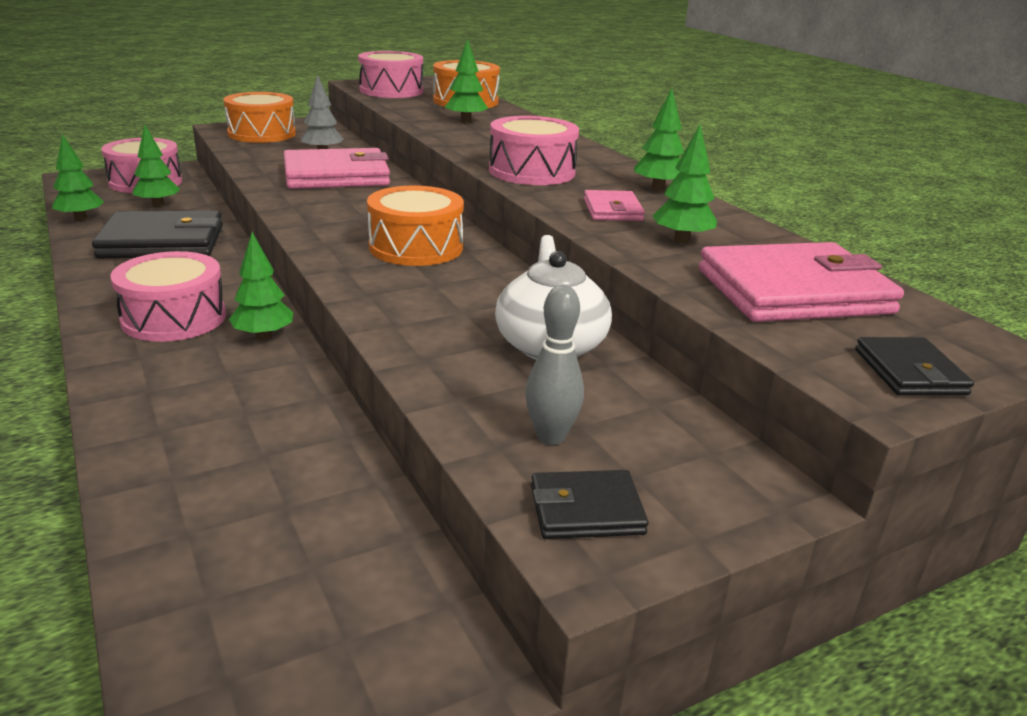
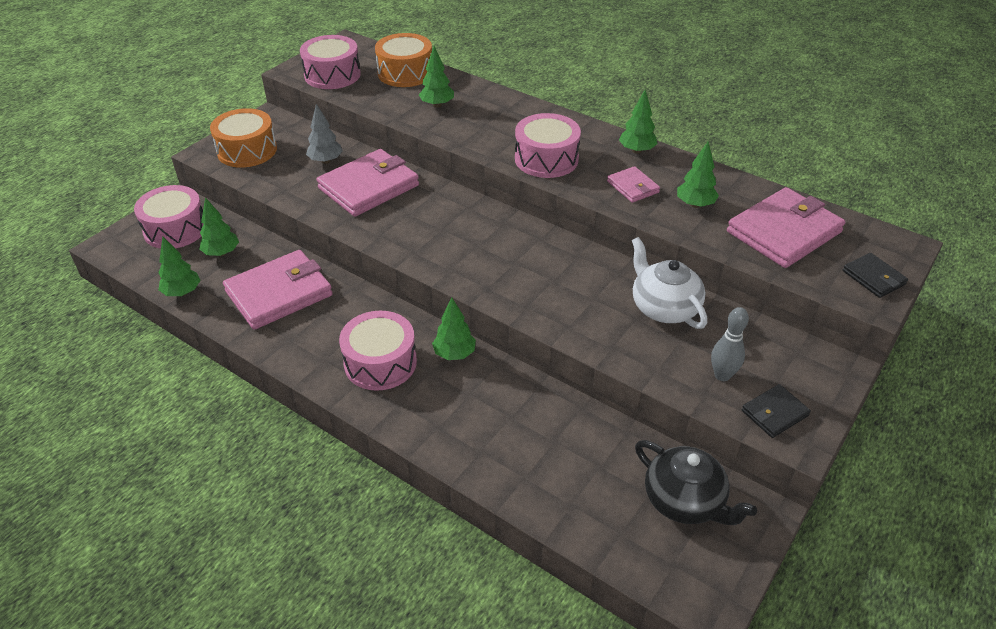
camera: 25 degrees left, 15 degrees up
(162, 242) = (279, 293): black wallet -> pink wallet
(354, 600) = (684, 501): none -> black teapot
(416, 247) = (507, 249): orange drum -> none

